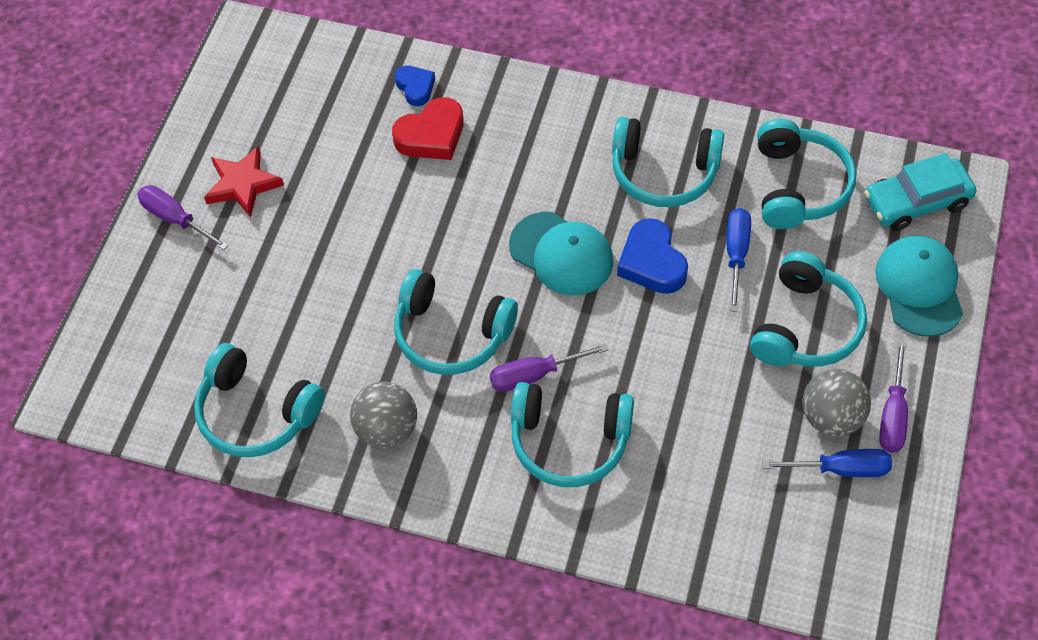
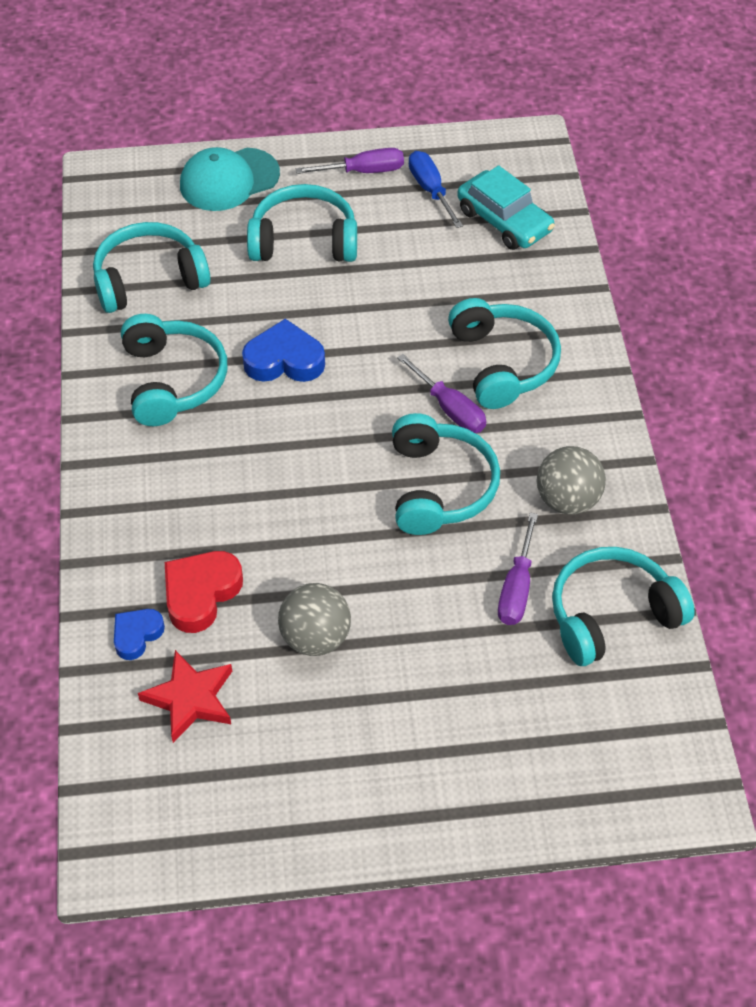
camera: 115 degrees left, 5 degrees down
(175, 219) = (423, 806): purple screwdriver -> purple screwdriver (517, 587)
(243, 184) = (345, 755): red star -> red star (190, 698)
(256, 413) = (611, 615): turquoise headphones -> turquoise headphones turned 120 degrees counterclockwise
(431, 135) = (201, 593): red heart -> red heart turned 90 degrees counterclockwise
(561, 254) = (306, 430): turquoise cap -> none
(652, 262) = (284, 360): blue heart -> blue heart turned 135 degrees counterclockwise
(736, 255) = (248, 303): blue screwdriver -> none
(831, 417) = (386, 205): grey ball -> grey ball (315, 637)
(916, 202) = (135, 199): turquoise car -> turquoise car (504, 221)

